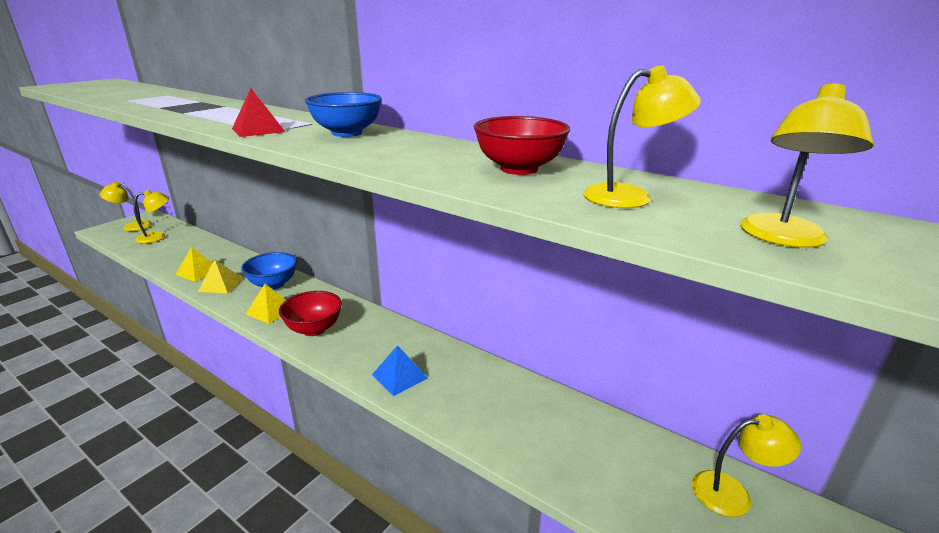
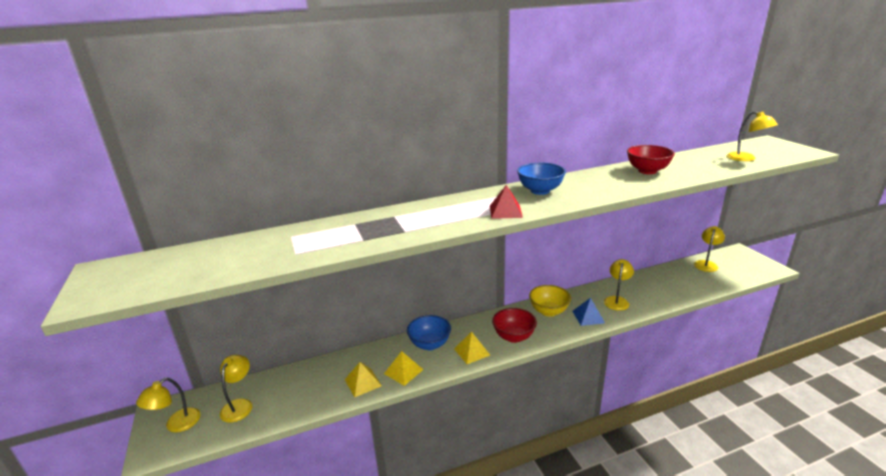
camera: 55 degrees left, 0 degrees up
(389, 340) = (548, 311): none -> yellow bowl
(630, 196) = (696, 164): yellow lamp -> yellow lamp (617, 300)

